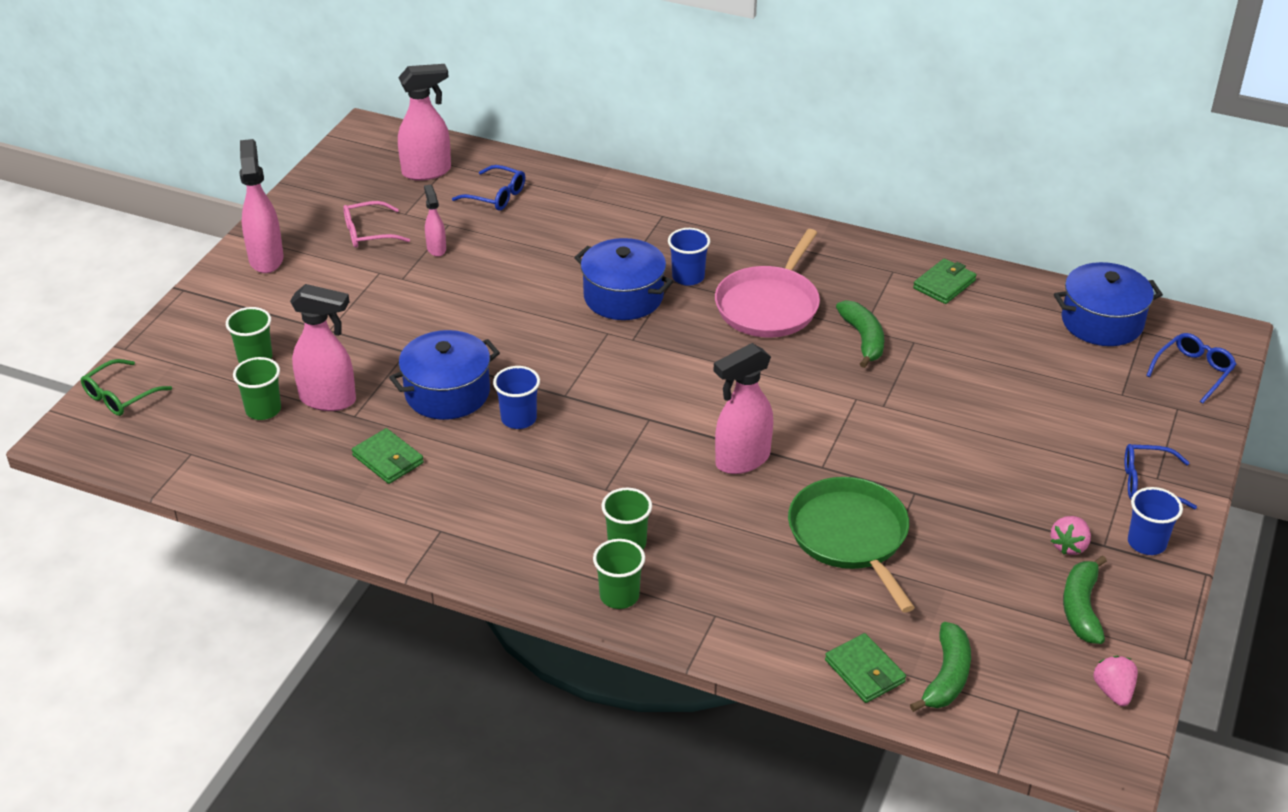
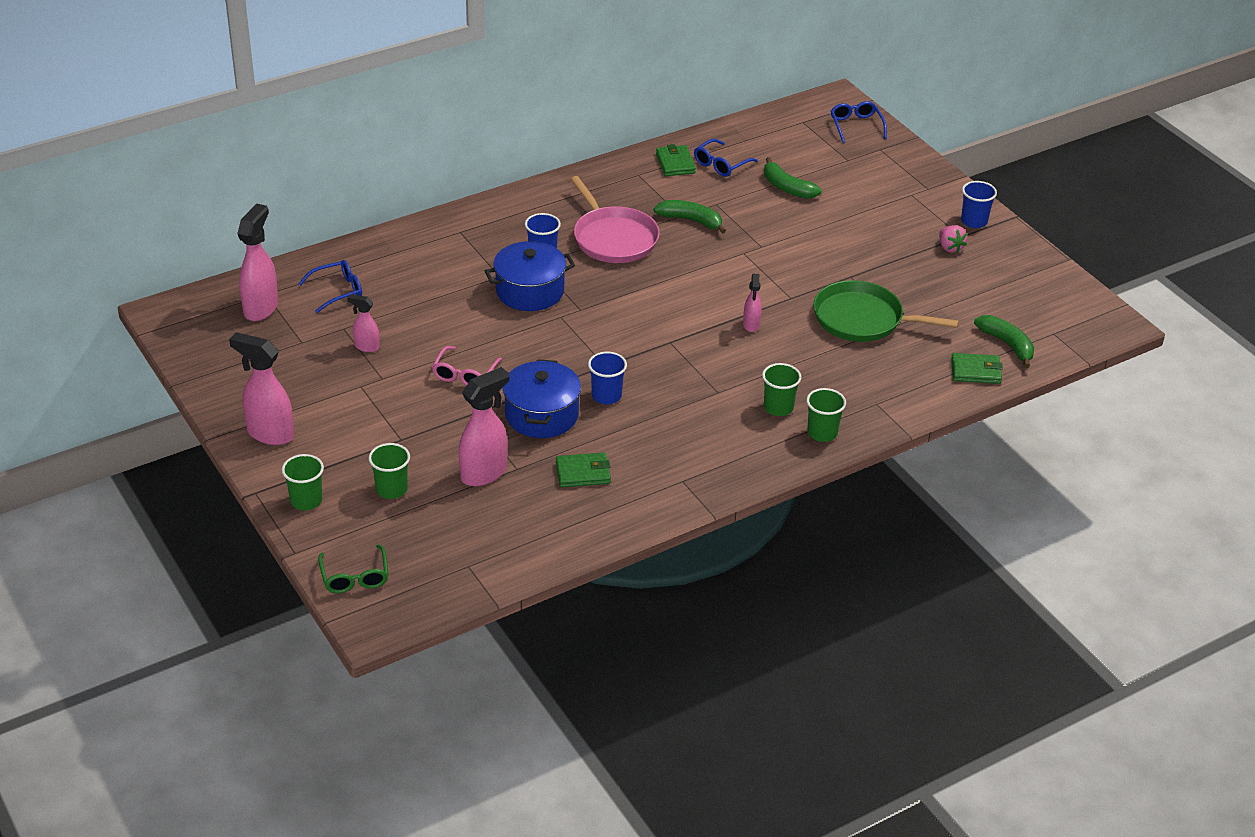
camera: 55 degrees left, 0 degrees up
(263, 410) = (458, 509): green cup -> green cup (306, 501)
(368, 233) = (303, 370): pink glasses -> pink glasses (464, 374)
(741, 460) = (751, 325): pink spray bottle -> pink spray bottle, size x0.55
(1081, 608) = (1000, 271): green banana -> green banana (787, 187)
(1102, 322) = (778, 130): blue pot -> none
(1113, 691) = (1070, 295): pink strawberry -> none
(1148, 483) = (929, 194): blue glasses -> blue glasses (721, 164)

